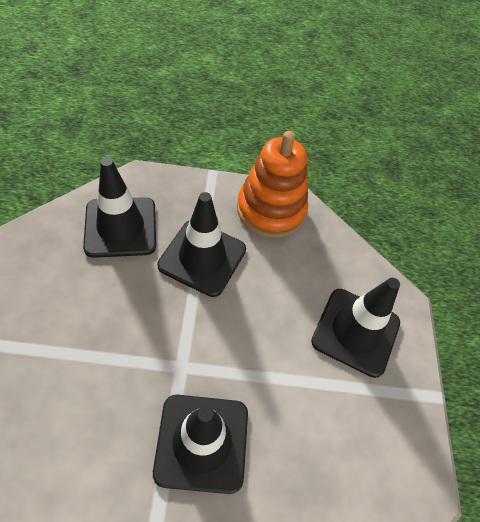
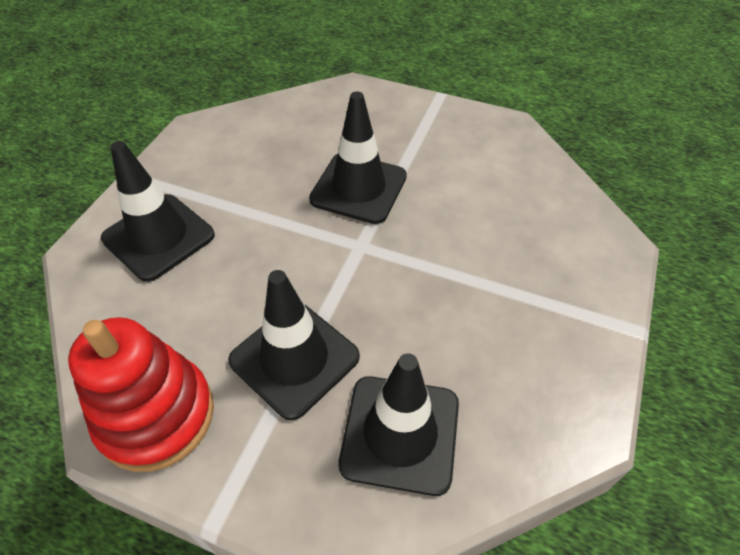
camera: 155 degrees left, 5 degrees down
(271, 210) = (156, 415): orange stacking toy -> red stacking toy

